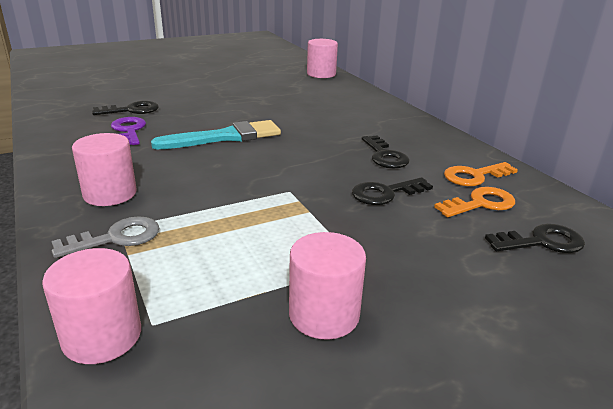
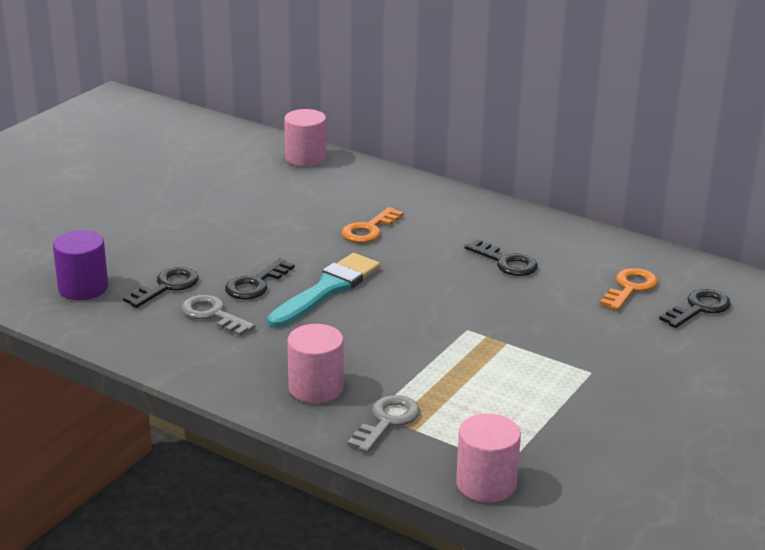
camera: 30 degrees left, 0 degrees up
(87, 99) = (83, 288): none -> purple cylinder
(129, 130) = (212, 315): purple key -> grey key
(324, 315) = (608, 416): pink cylinder -> none
(385, 193) = (548, 304): black key -> black key (255, 284)
(474, 176) = (602, 260): orange key -> orange key (369, 230)

